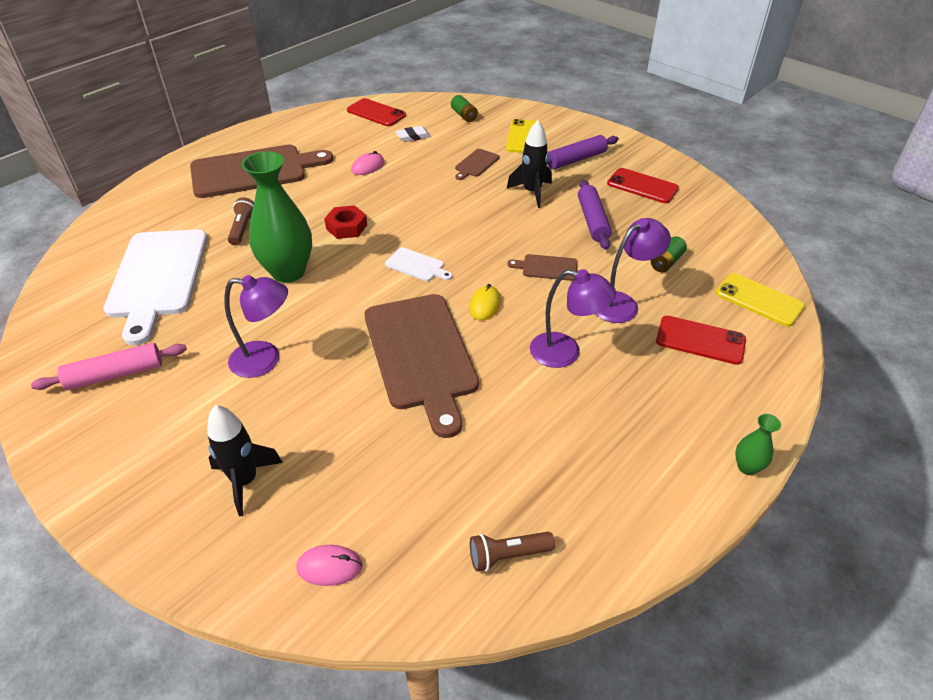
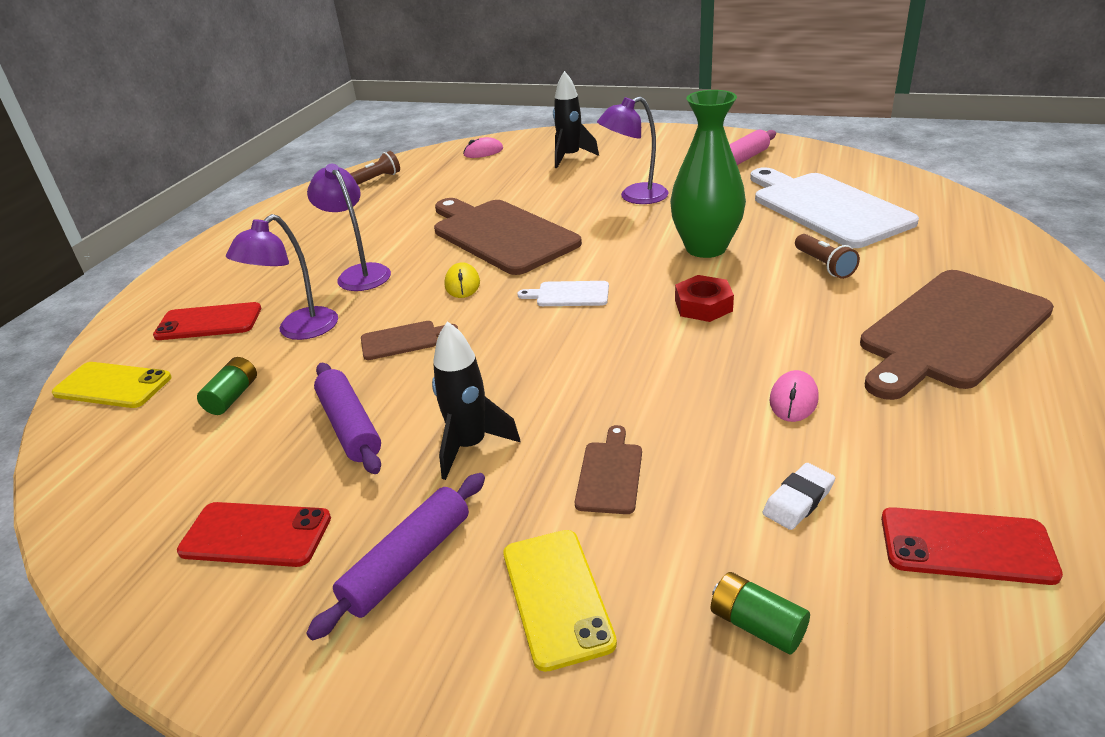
camera: 160 degrees right, 10 degrees down
(565, 353) = (359, 273): purple lamp -> purple lamp turned 60 degrees clockwise
(747, 467) = (194, 253): green vase -> none

